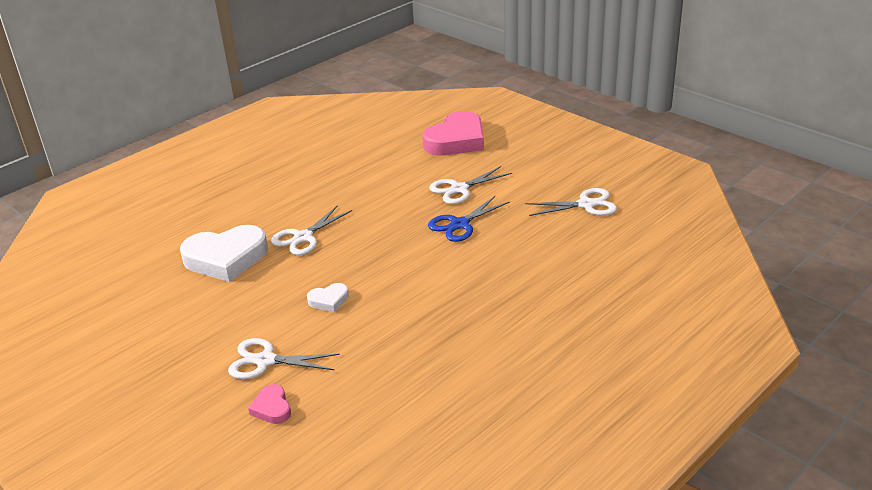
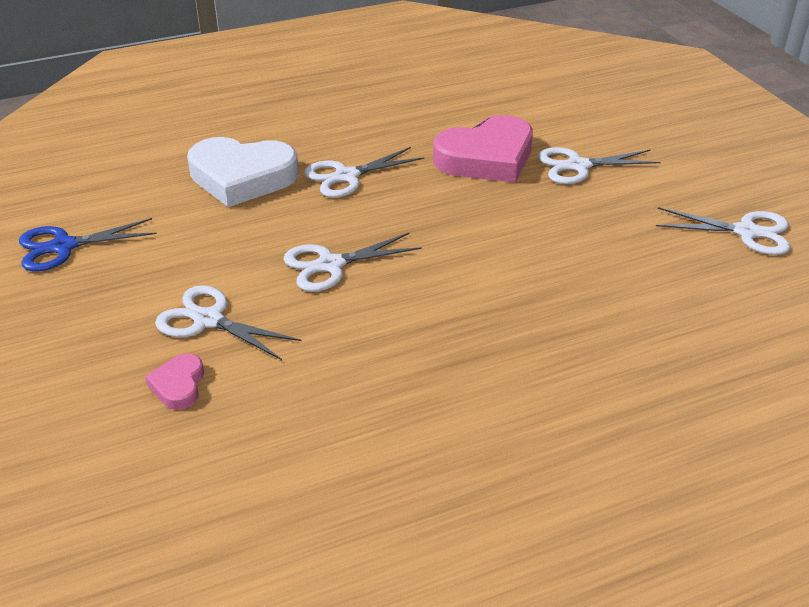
camera: 20 degrees right, 5 degrees up
(329, 300) = (330, 265): white heart -> white scissors
(456, 140) = (607, 103): pink heart -> pink heart (486, 158)
(459, 224) = (554, 212): blue scissors -> blue scissors (63, 247)

